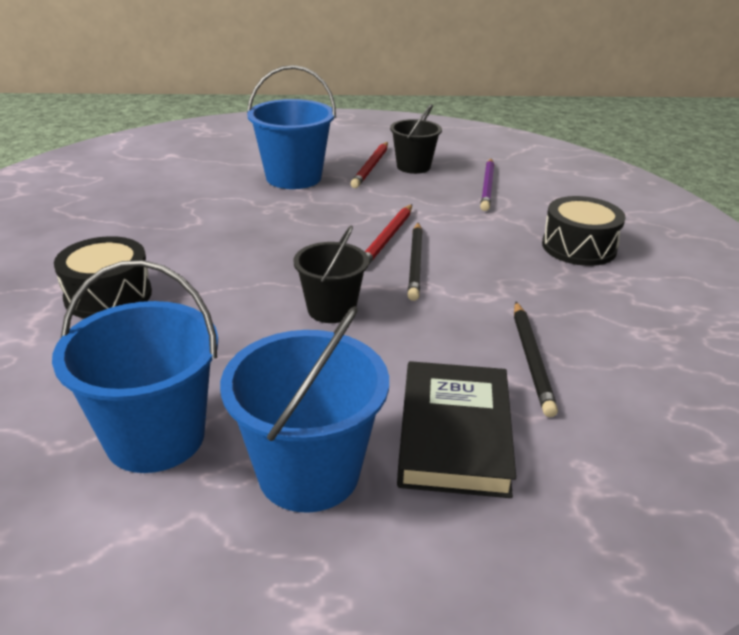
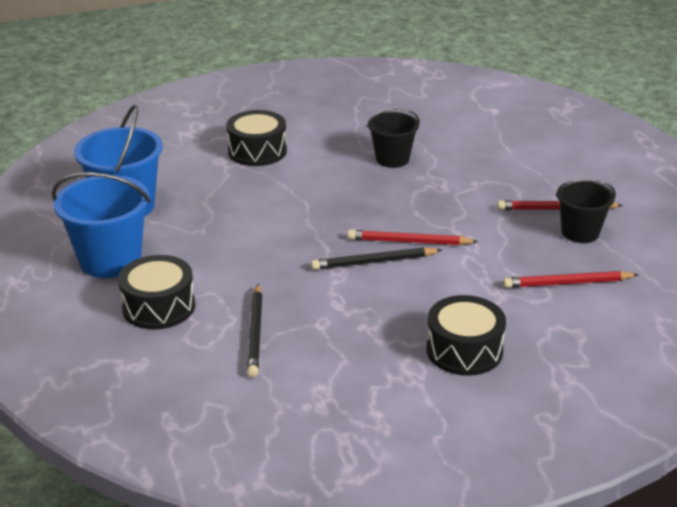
camera: 75 degrees right, 0 degrees up
(293, 177) = (496, 175): blue bucket -> none
(331, 309) = (282, 236): black bucket -> black bucket (392, 159)
(454, 434) = (159, 307): black book -> black drum
(487, 187) = (567, 283): purple pencil -> red pencil
(531, 360) = (255, 333): black pencil -> black pencil turned 75 degrees counterclockwise

